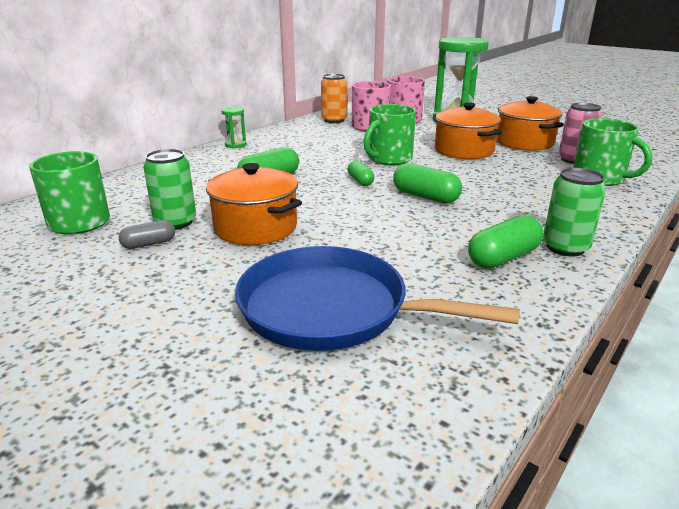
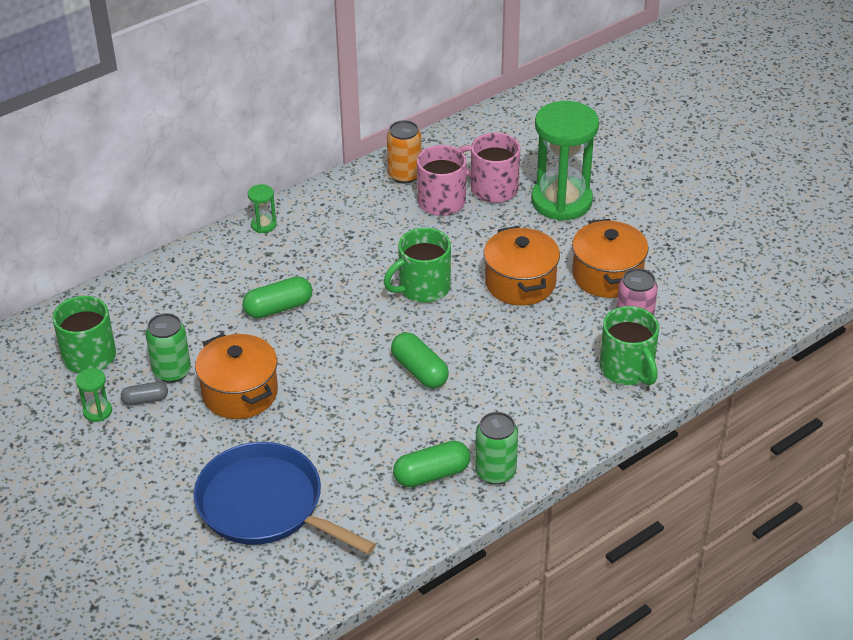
camera: 15 degrees right, 15 degrees up
(91, 259) = (97, 411): none -> green hourglass
(360, 181) = (369, 329): green capsule -> none

